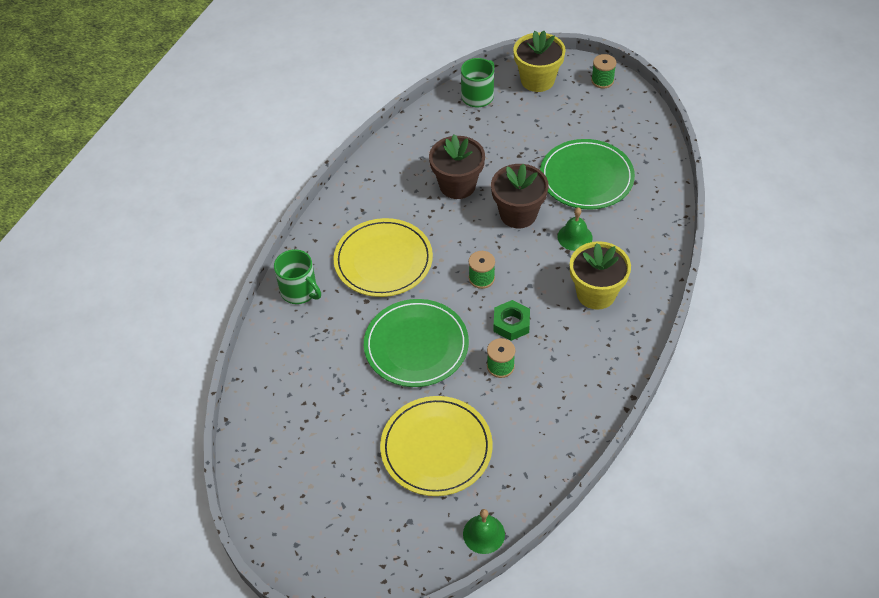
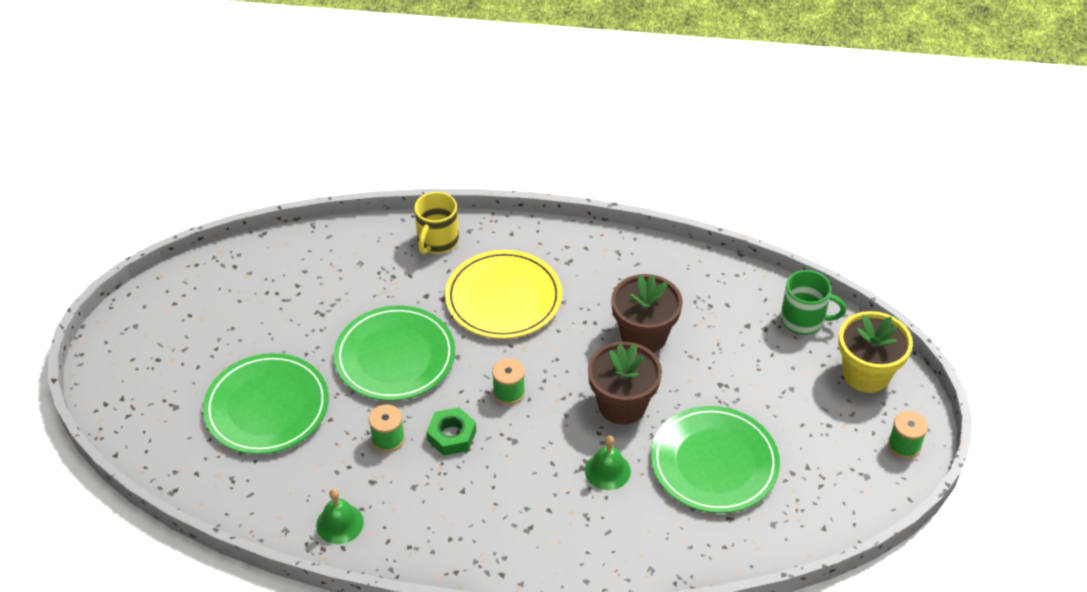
camera: 70 degrees right, 5 degrees down
(300, 291) = (437, 241): green mug -> yellow mug
(436, 448) = (267, 407): yellow plate -> green plate
(483, 534) = (170, 473): green bell -> green bell (340, 523)
(596, 293) = (525, 511): yellow flower pot -> none

